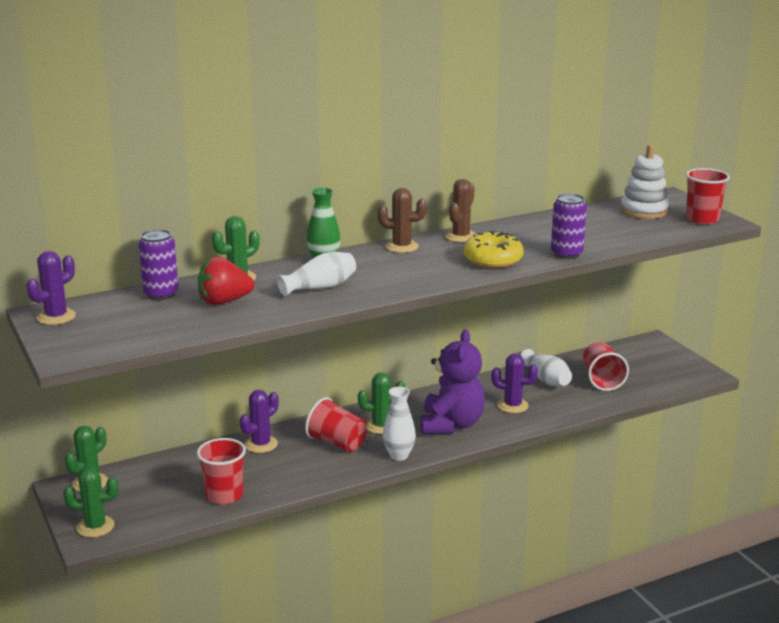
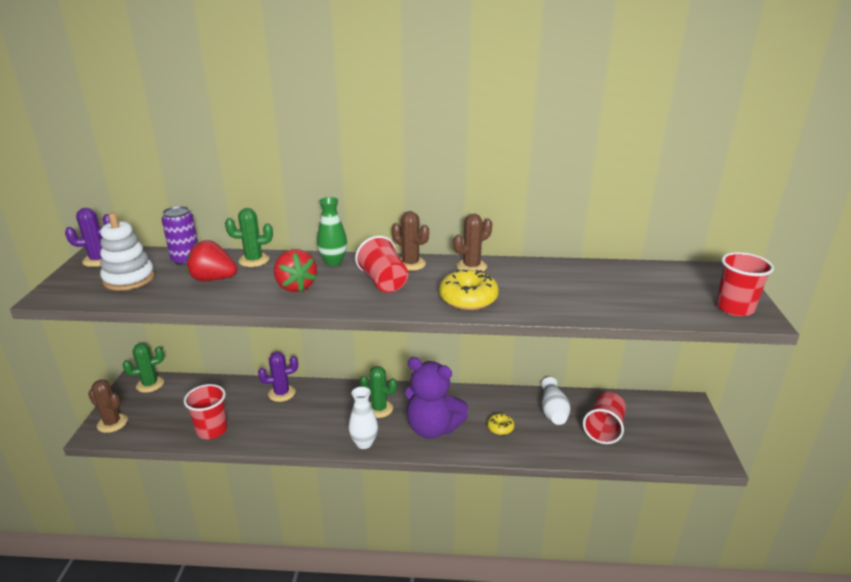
camera: 30 degrees right, 5 degrees up
(95, 527) = (112, 423): green cactus -> brown cactus
(320, 287) = (296, 286): white vase -> red strawberry
(337, 443) = (332, 412): red cup -> red cup (383, 282)
(451, 425) = (432, 428): purple teddy bear -> purple teddy bear turned 75 degrees clockwise
(512, 405) = (500, 427): purple cactus -> yellow donut
(566, 254) = (545, 311): purple can -> none
(644, 211) = (679, 282): white stacking toy -> white stacking toy (129, 279)

